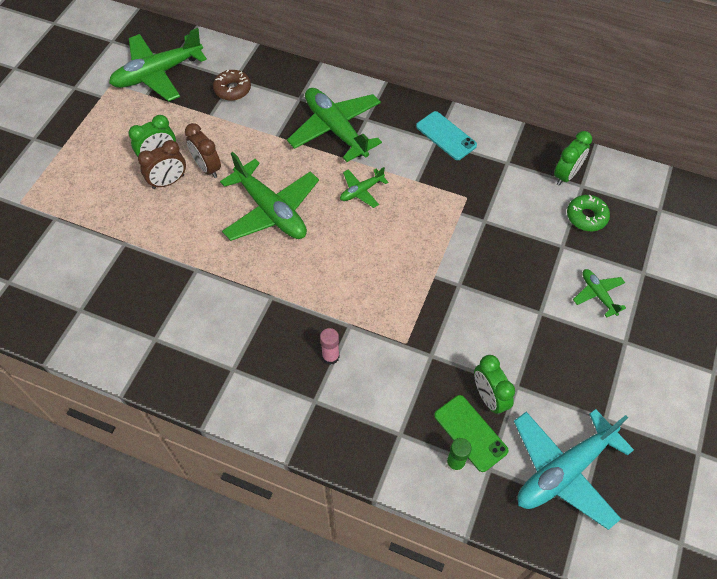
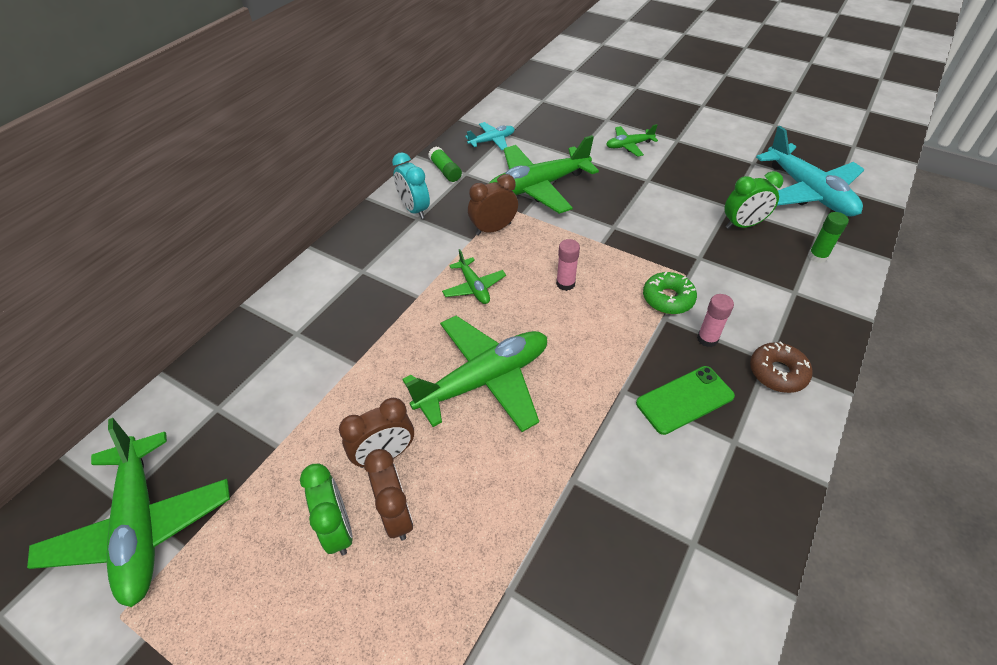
camera: 80 degrees left, 10 degrees down
(232, 89) = (238, 412): brown donut -> brown donut (777, 372)
(336, 129) = (368, 300): green plane -> green plane (537, 187)
(377, 252) = (565, 284): none -> pink glue stick
(434, 194) = (493, 229): none -> brown clock
(446, 136) = (414, 209): turquoise phone -> turquoise clock
(470, 433) = (783, 242): green phone -> green phone (685, 400)
(506, 147) = (445, 171): none -> green glue stick
(566, 175) = (492, 141): green clock -> turquoise plane
(586, 217) = (543, 137): green donut -> green donut (668, 298)

